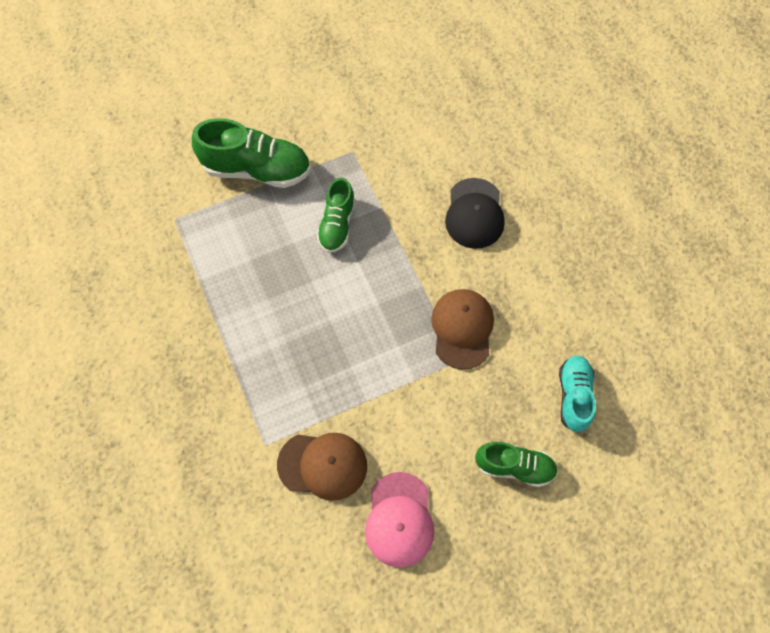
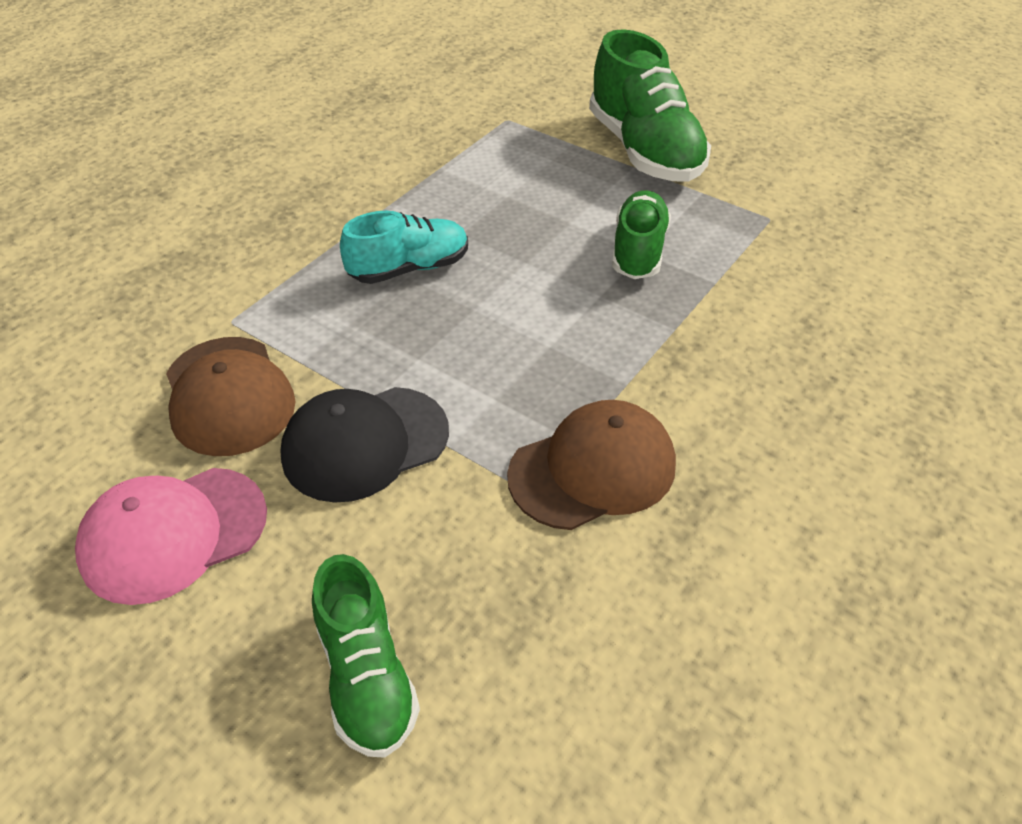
camera: 60 degrees right, 20 degrees down
(337, 225) = (638, 251): green shoe -> green shoe turned 120 degrees clockwise
(474, 213) = (823, 394): black cap -> black cap (365, 443)
(573, 396) = (592, 723): turquoise shoe -> turquoise shoe (409, 268)

